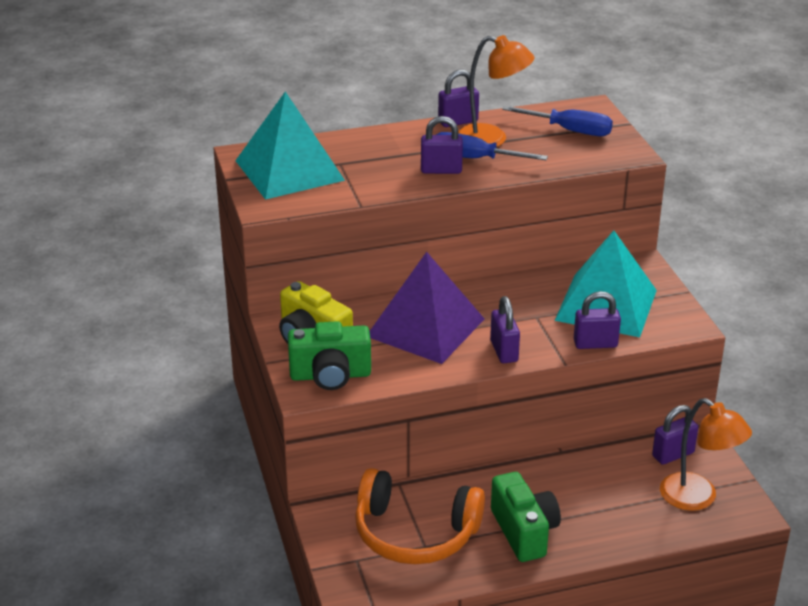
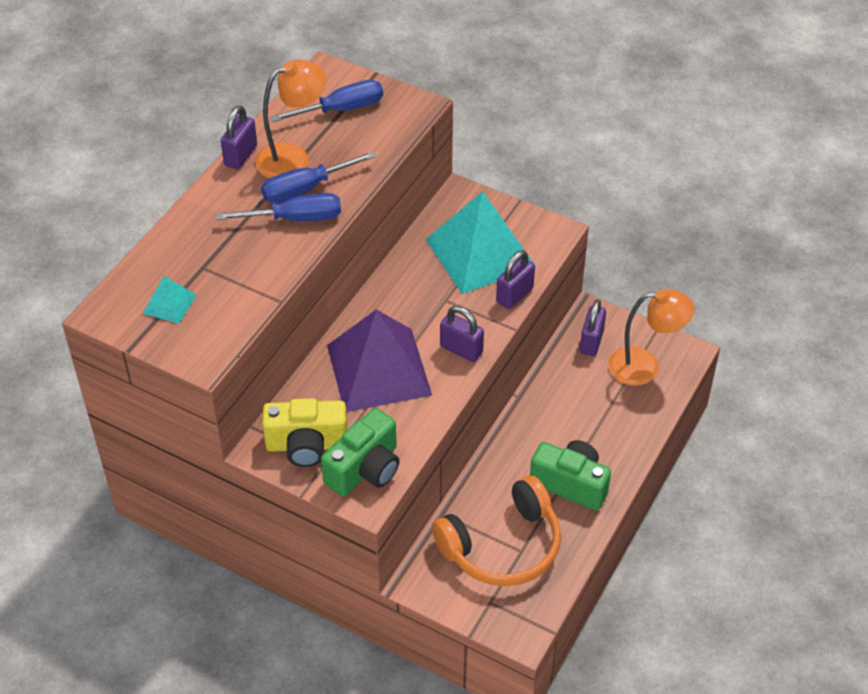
camera: 45 degrees left, 15 degrees up
(289, 170) = (169, 304): turquoise pyramid -> turquoise pyramid, size x0.43
(441, 170) = (295, 219): purple padlock -> blue screwdriver

